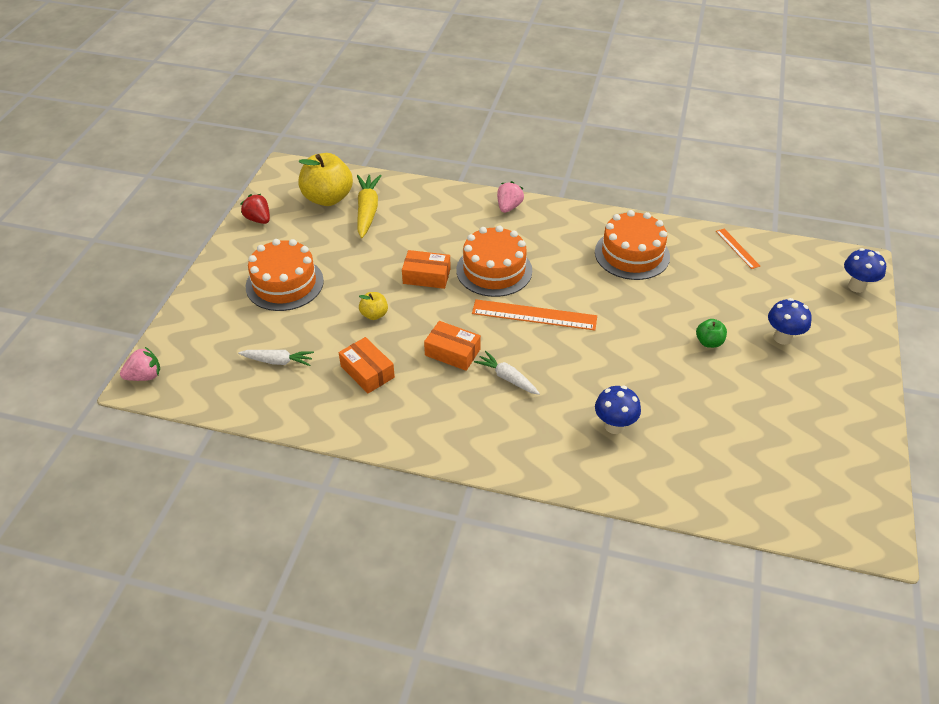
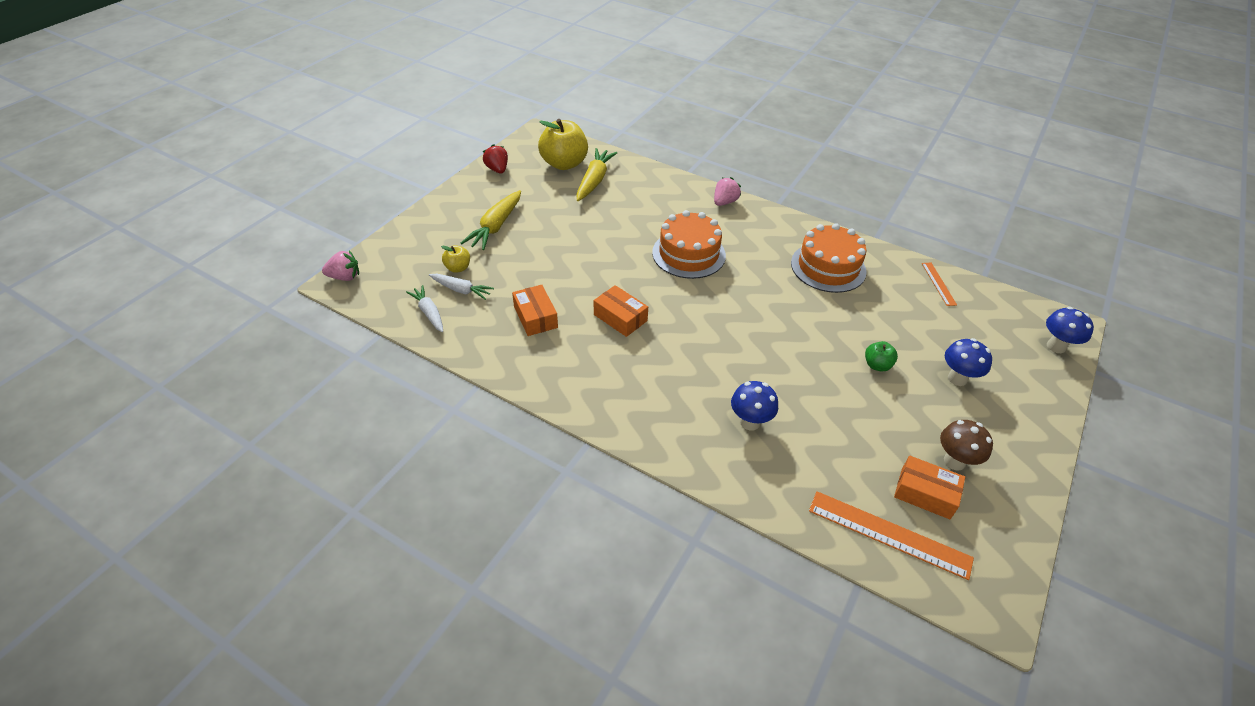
camera: 15 degrees right, 0 degrees up
(284, 283) = (496, 226): orange cake -> yellow carrot
(374, 314) = (563, 269): yellow apple -> yellow apple (458, 268)
(426, 276) = (624, 246): orange box -> orange box (925, 493)
(507, 378) = (662, 352): white carrot -> white carrot (429, 313)
(534, 315) = (711, 301): orange ruler -> orange ruler (889, 534)
(804, 416) = (954, 461): none -> brown mushroom

